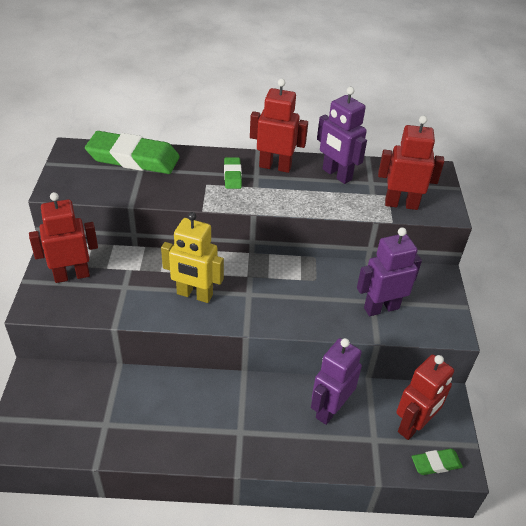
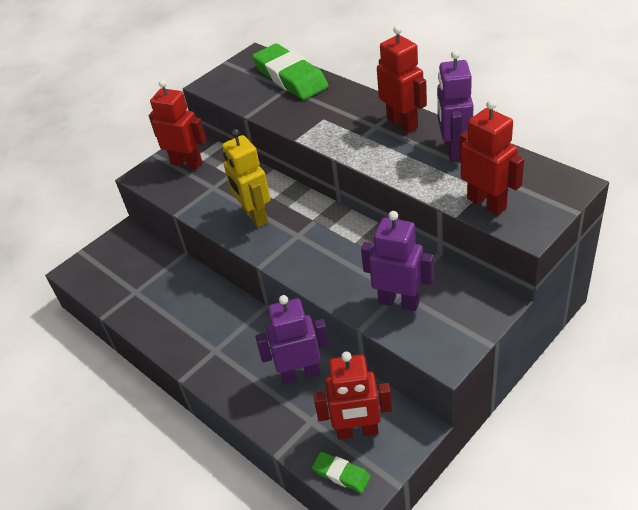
camera: 50 degrees right, 0 degrees up
(232, 175) = (354, 118): green eraser -> none

